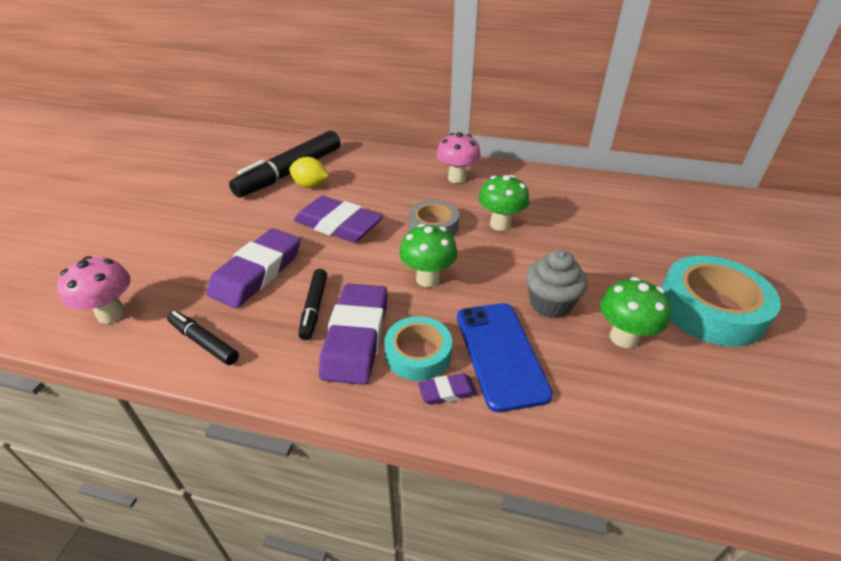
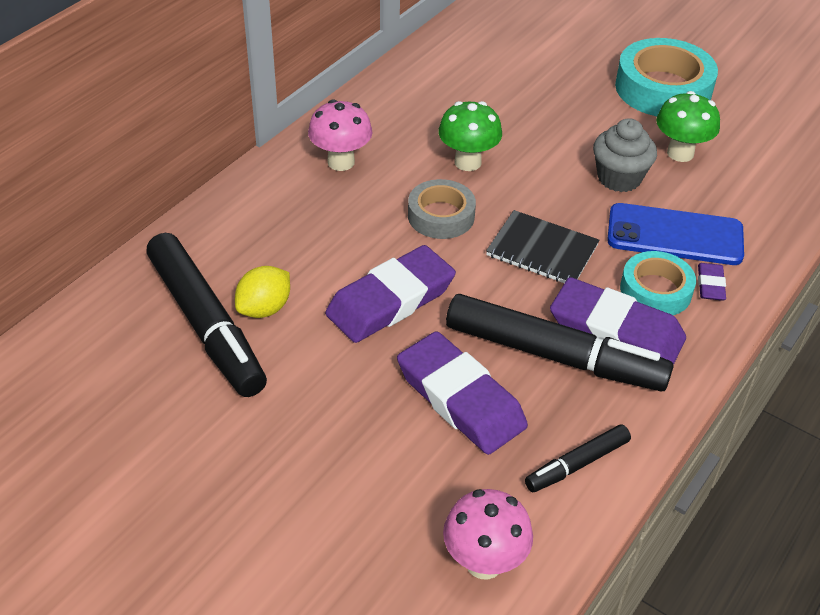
camera: 70 degrees left, 5 degrees up
(314, 308) = (554, 356): black marker -> black marker, size x2.01
(428, 279) = (542, 250): green mushroom -> black notebook

